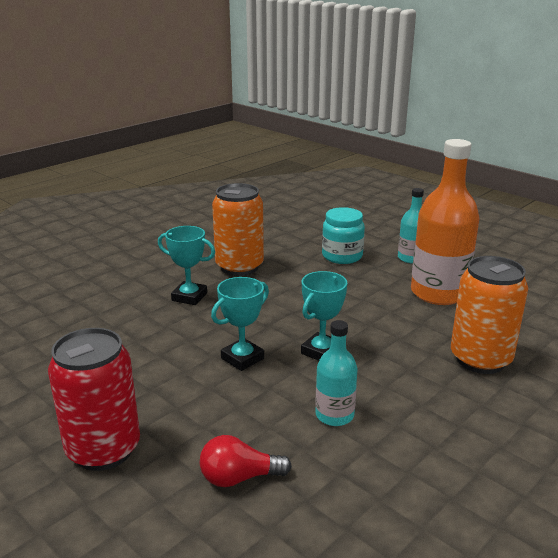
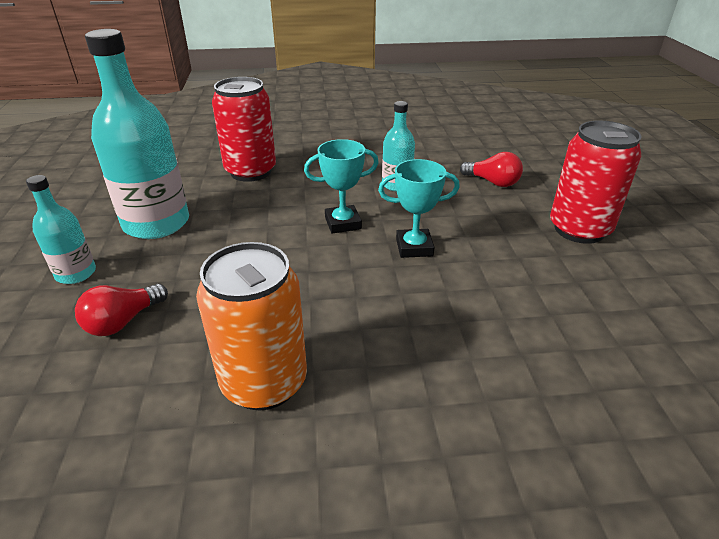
camera: 140 degrees left, 10 degrees up
(189, 297) = (391, 357): turquoise trophy -> none
(342, 256) = (123, 321): turquoise jar -> red light bulb
(438, 293) = (156, 223): orange bottle -> turquoise bottle
(480, 359) = (250, 171): orange can -> red can

